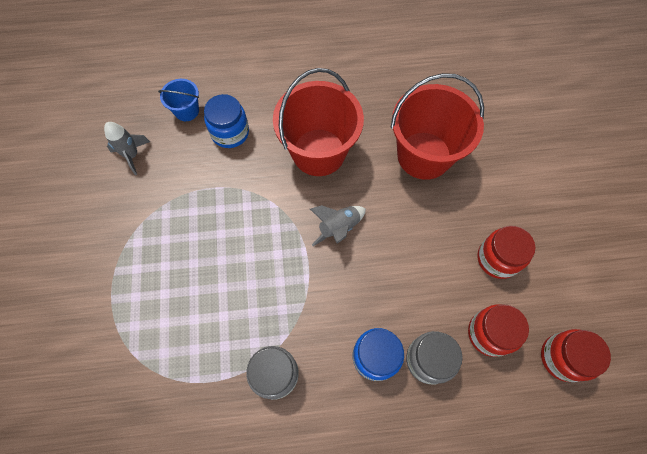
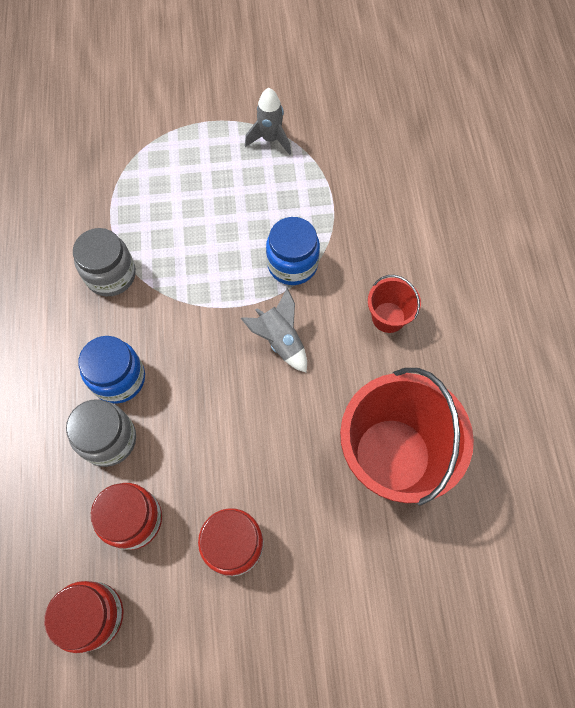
camera: 90 degrees right, 0 degrees up
(132, 155) = (371, 119): grey rocket -> grey rocket (270, 139)
(187, 111) = (438, 166): blue bucket -> none
(230, 132) = (410, 214): blue jar -> blue jar (292, 264)
(318, 152) = (388, 317): red bucket -> red bucket, size x0.47

